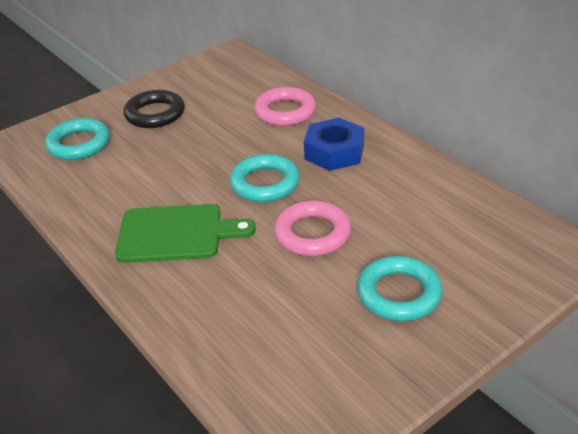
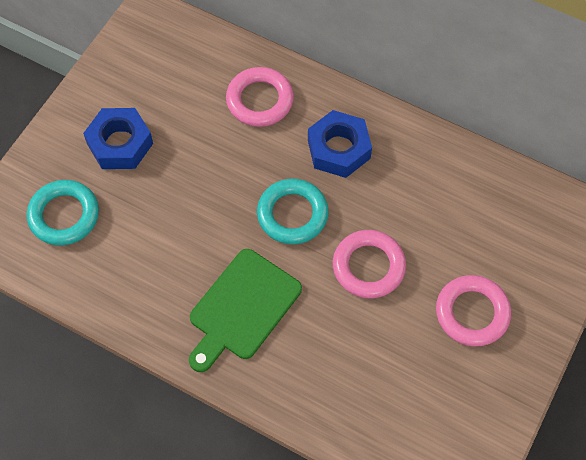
camera: 25 degrees left, 25 degrees up
(155, 114) = (120, 144): black ring -> blue nut
(176, 233) = (242, 308): green cutting board -> green cutting board turned 150 degrees clockwise
(399, 294) = (472, 313): turquoise ring -> pink ring

